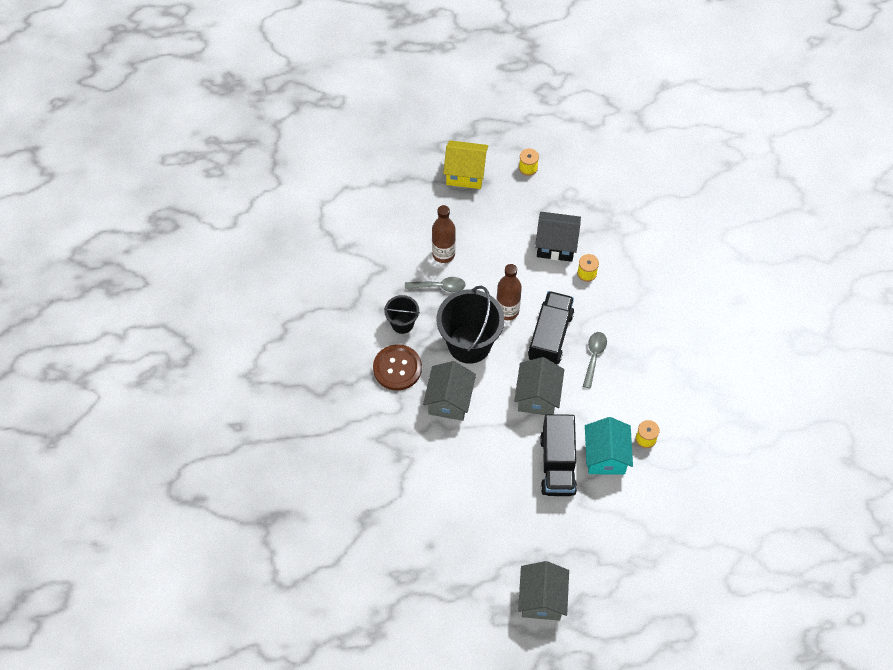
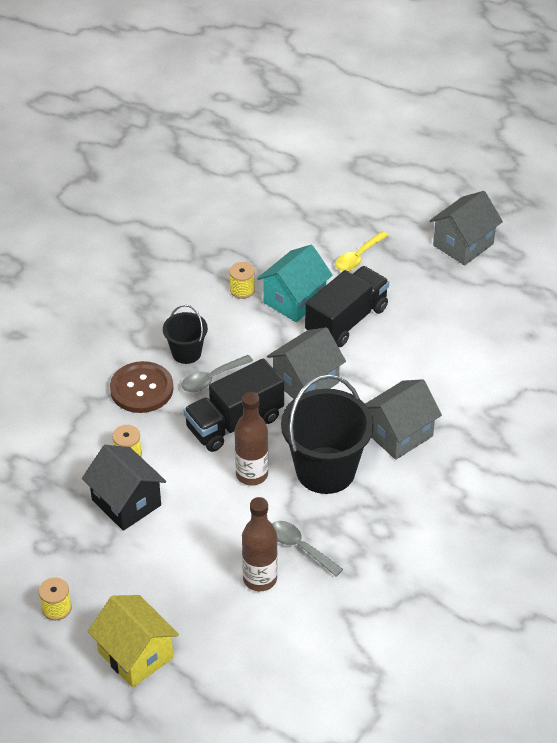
camera: 140 degrees left, 15 degrees down
(397, 368) = (426, 497): brown button -> brown button (141, 389)
(402, 323) = (379, 537): black bucket -> black bucket (186, 353)
(600, 528) = (358, 257): none -> yellow spoon

